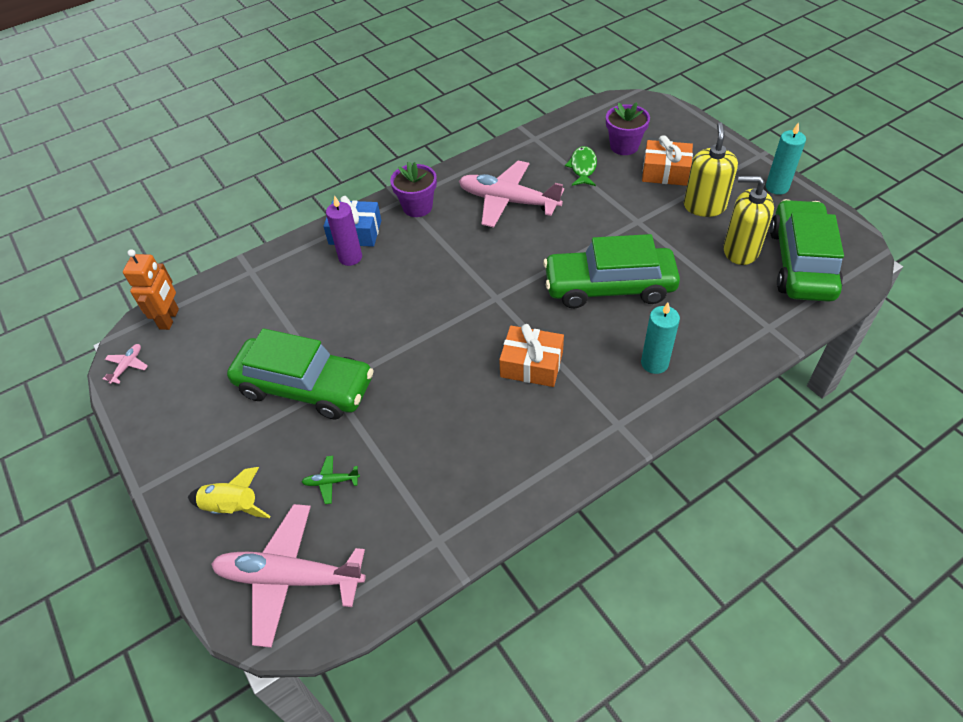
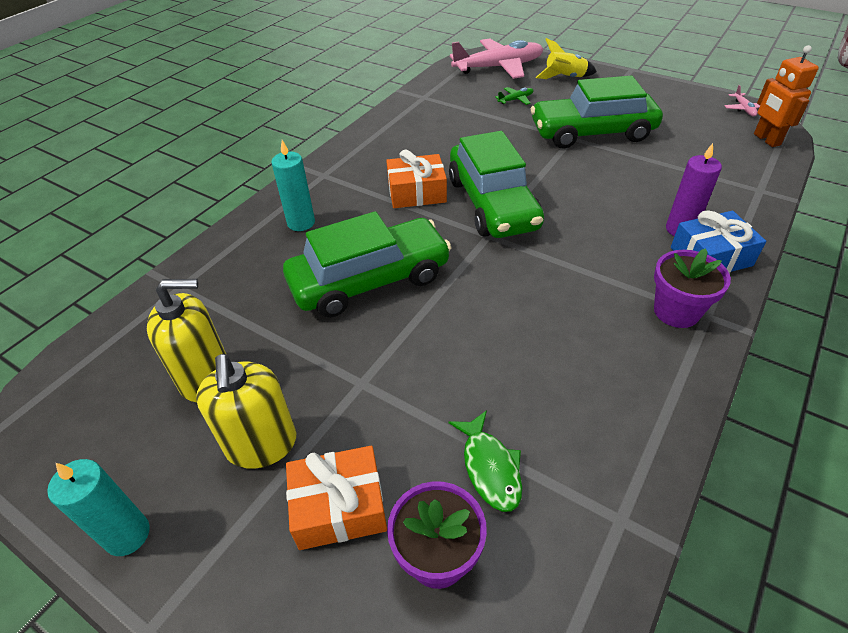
camera: 155 degrees right, 5 degrees down
(508, 201) = (564, 358): pink plane -> none
(801, 263) = (120, 383): green car -> green car (492, 204)

